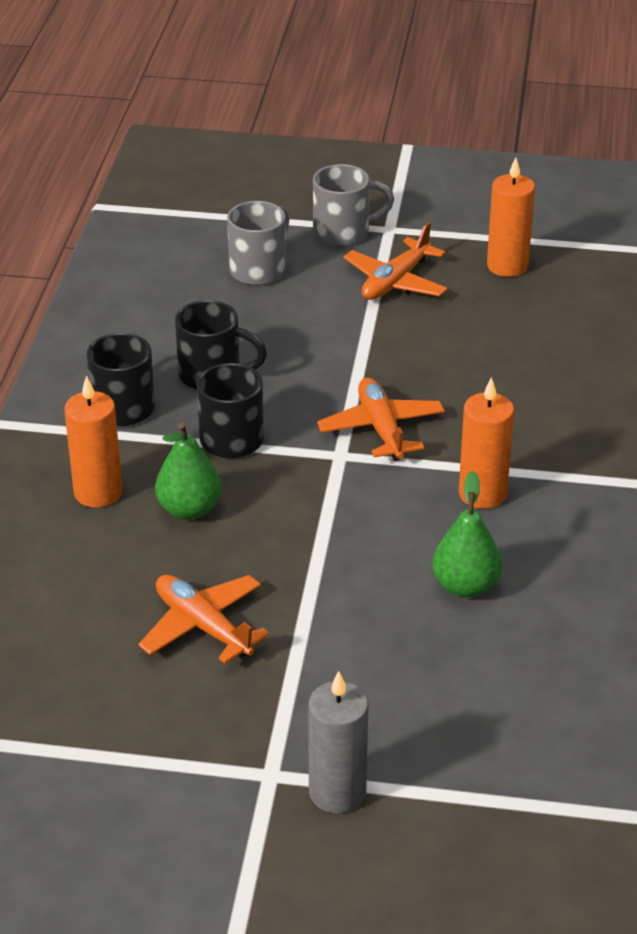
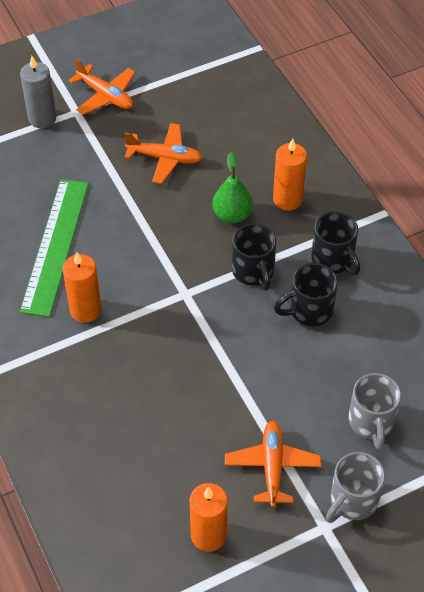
camera: 145 degrees right, 15 degrees up
(381, 429) = (177, 326): orange plane -> orange plane (105, 96)
(465, 586) = (55, 246): green pear -> green ruler

